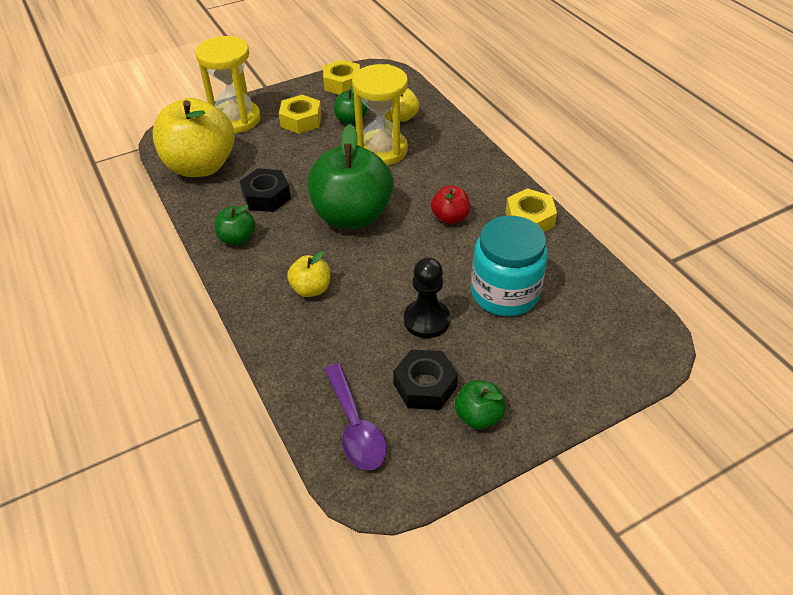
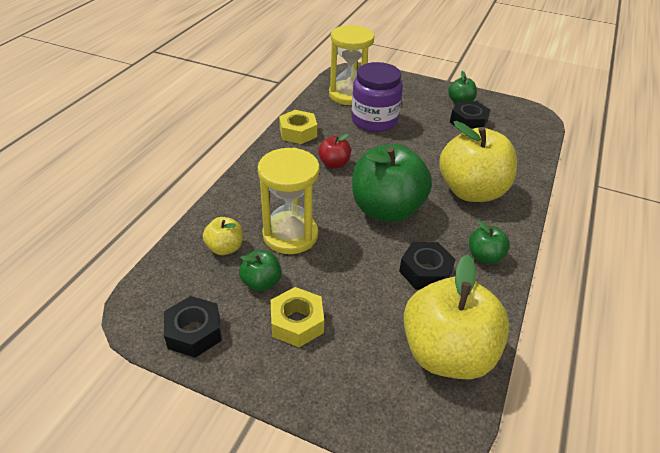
camera: 130 degrees left, 5 degrees down
(236, 119) = (348, 387): yellow hourglass -> yellow hourglass (349, 95)
(311, 289) = (471, 191): yellow apple -> yellow apple, size x2.15
(342, 84) = (194, 332): yellow nut -> black nut
(356, 427) = (520, 131): purple spoon -> none
(426, 320) = (429, 138): black pawn -> none
(504, 293) = (374, 120): turquoise jar -> purple jar

